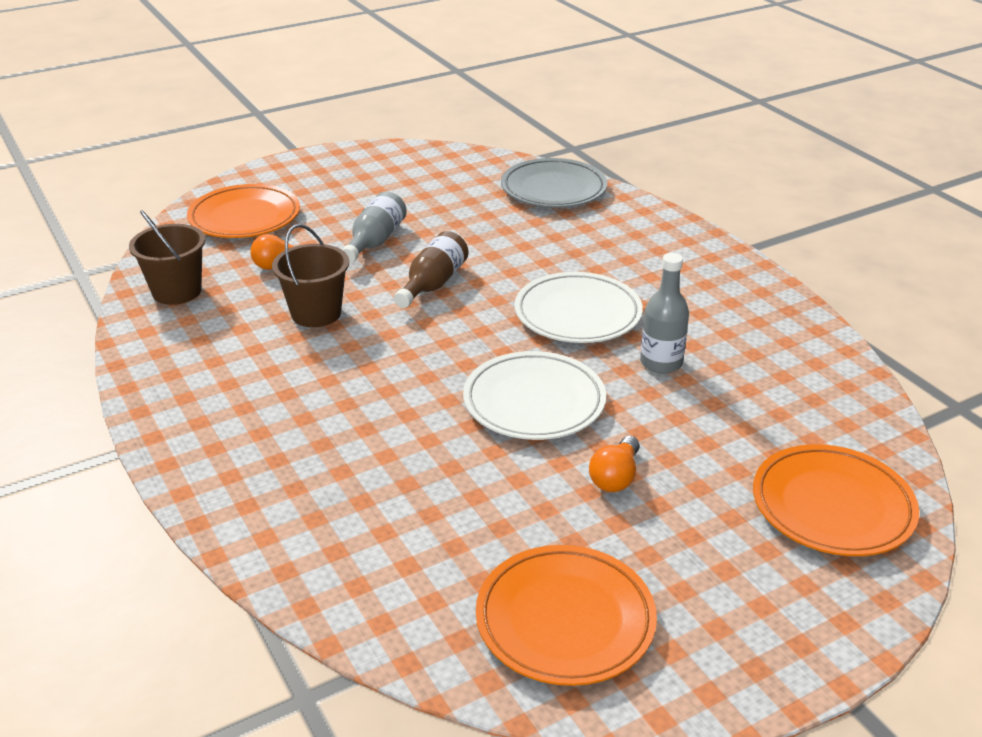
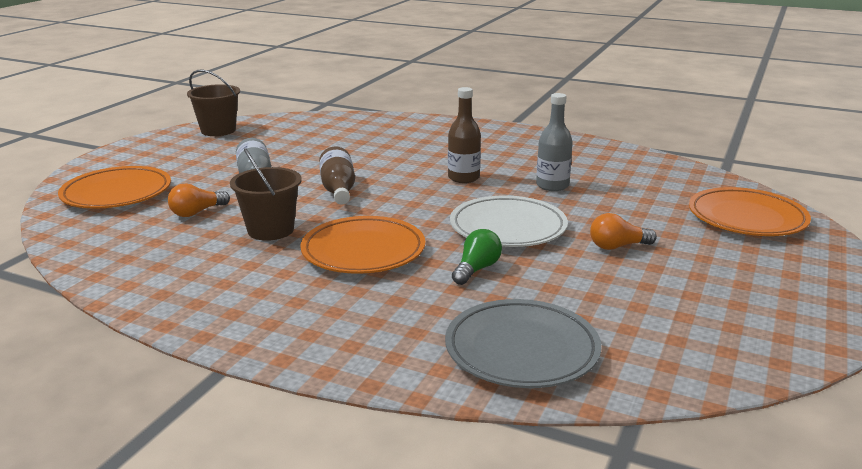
camera: 35 degrees left, 10 degrees down
(177, 291) = (120, 252): brown bucket -> brown bucket (218, 130)
(435, 441) = (476, 269): none -> green light bulb
(553, 189) = (347, 124): grey plate -> grey plate (521, 350)
(565, 620) = (709, 326): orange plate -> orange plate (363, 251)
(577, 314) = (463, 178): white plate -> brown bottle
(615, 477) = (617, 246): orange light bulb -> orange light bulb turned 90 degrees clockwise

